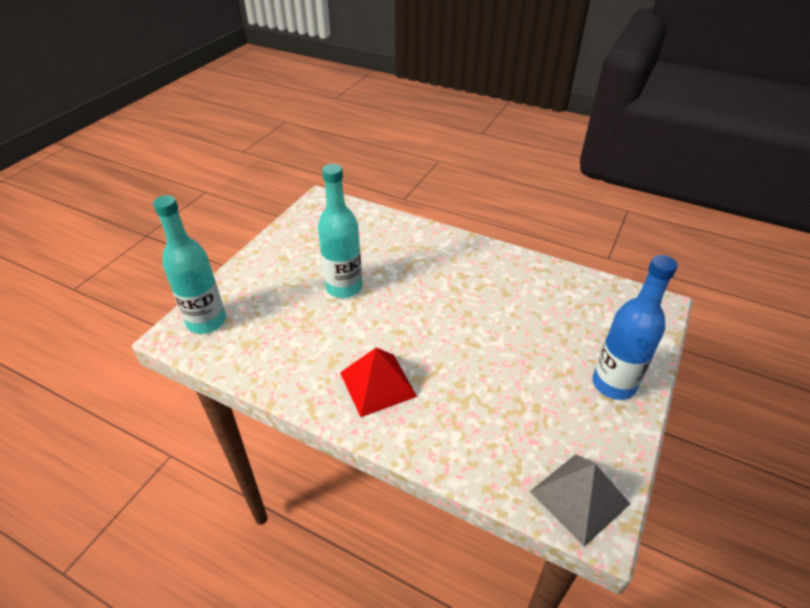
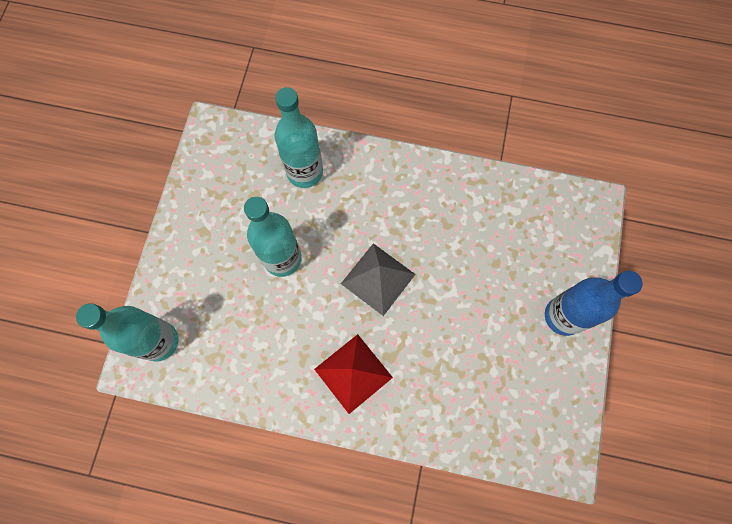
camera: 15 degrees left, 30 degrees up
(387, 237) = (305, 172): none -> turquoise bottle
(579, 497) = (548, 443): grey pyramid -> grey pyramid (378, 279)

